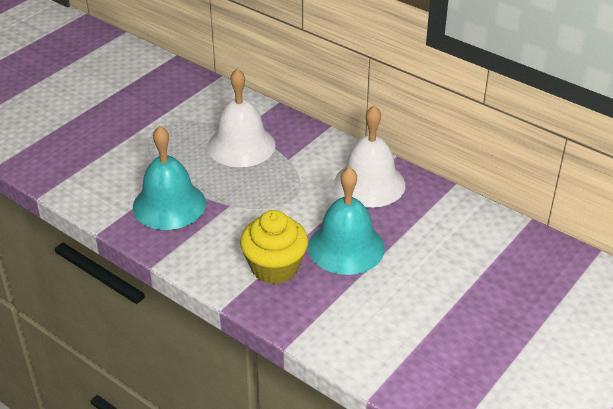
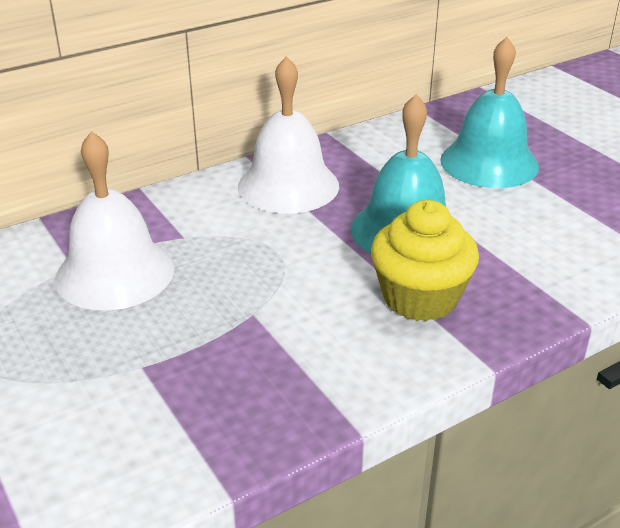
camera: 70 degrees left, 5 degrees down
(169, 205) = (209, 381): turquoise bell -> turquoise bell (489, 162)

